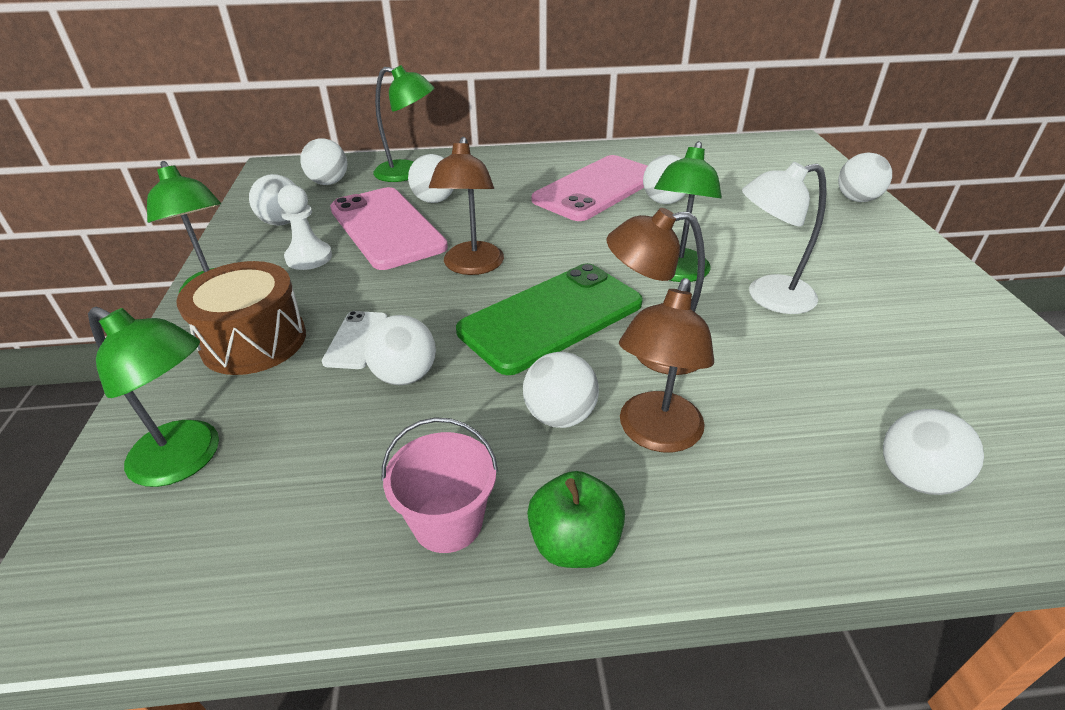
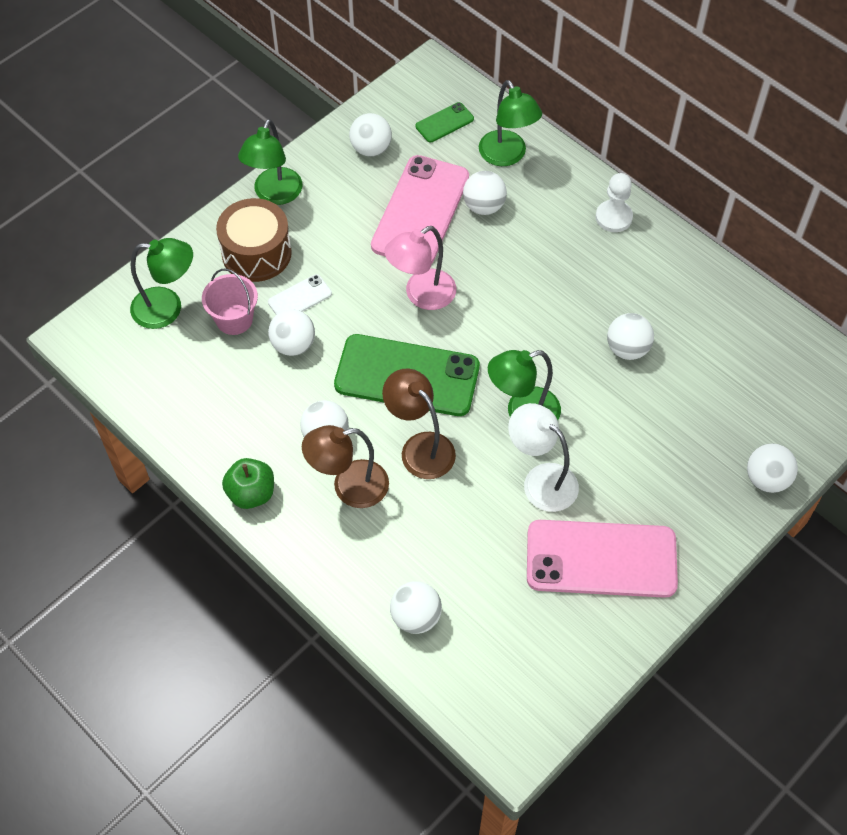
camera: 50 degrees right, 20 degrees up
(188, 459) = (167, 308): green lamp -> green lamp turned 75 degrees counterclockwise
(309, 257) = (349, 202): white pawn -> white pawn (613, 217)
(329, 182) = (444, 123): white ball -> green phone
(448, 522) = (222, 437): pink bucket -> pink bucket (234, 319)
(472, 266) = (421, 295): brown lamp -> pink lamp
(596, 188) = (605, 292): pink phone -> pink phone (601, 559)

